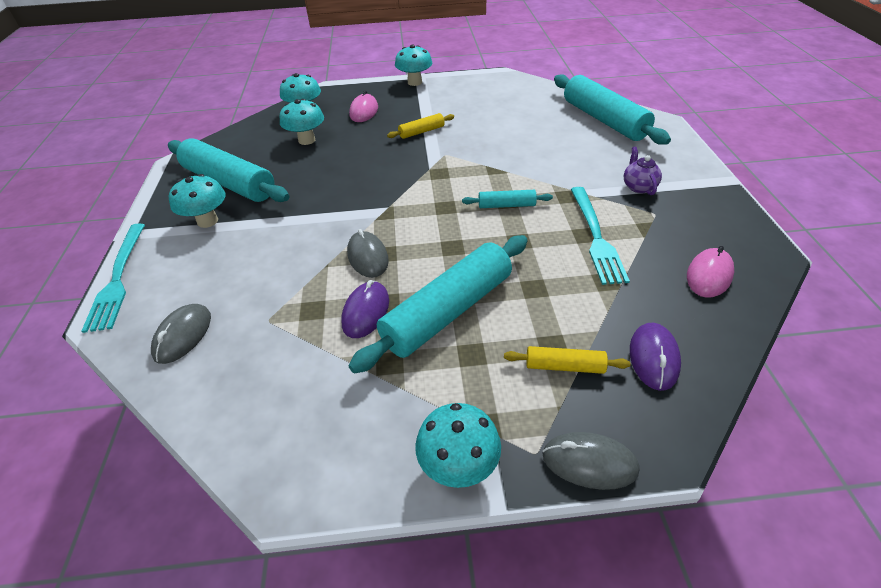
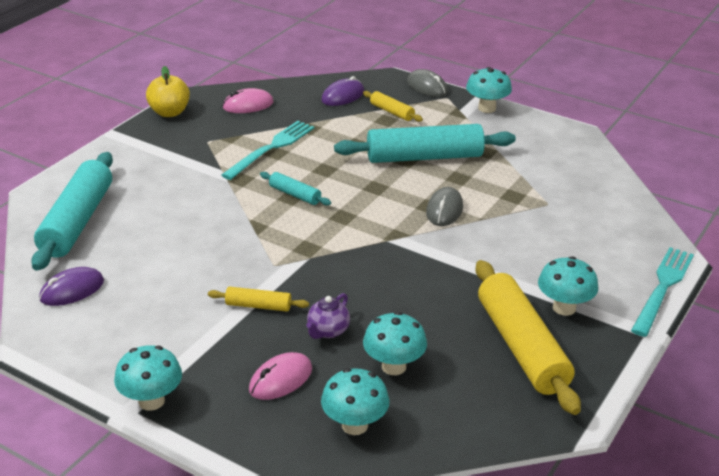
camera: 145 degrees left, 10 degrees down
(183, 335) = (614, 221): grey mouse -> none
(229, 182) = (521, 347): turquoise rolling pin -> yellow rolling pin
(366, 312) = (477, 179): purple mouse -> purple mouse (72, 290)
(638, 187) = (180, 160): purple teapot -> purple teapot (327, 331)
(744, 223) = (169, 112): none -> yellow apple

